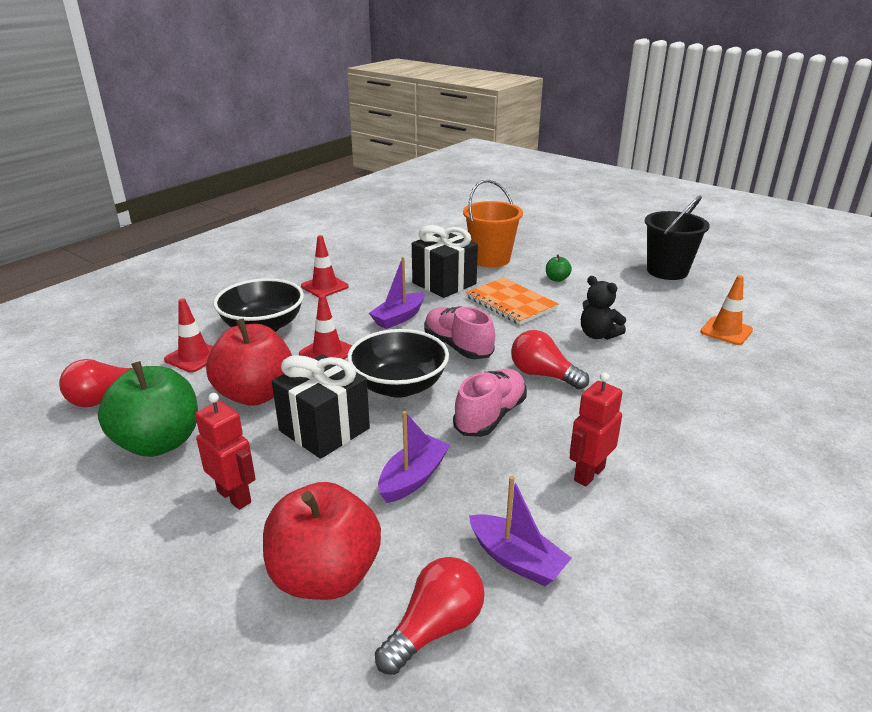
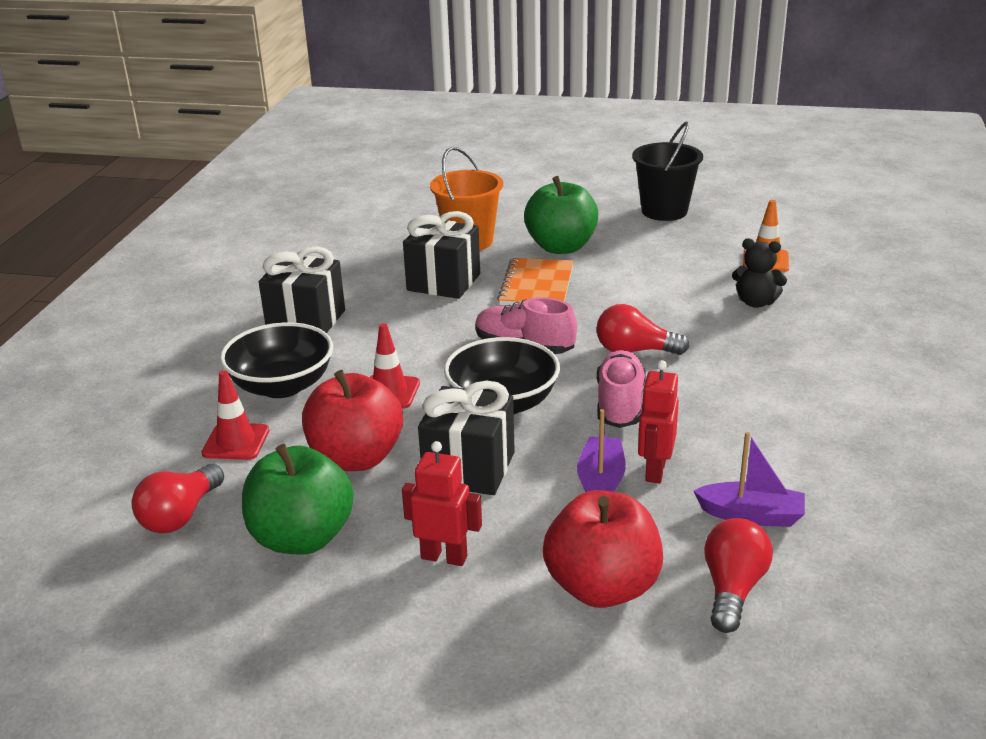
camera: 25 degrees left, 0 degrees up
(324, 286) = (306, 321): red traffic cone -> black gift
(399, 318) = (431, 333): purple boat -> none
(510, 303) = (536, 286): orange notebook -> orange notebook turned 75 degrees clockwise
(557, 279) = (561, 247): green apple -> green apple, size x2.41
(589, 474) = (751, 427): red robot -> red robot (655, 471)
(598, 335) = (652, 296): black teddy bear -> black teddy bear (756, 302)

